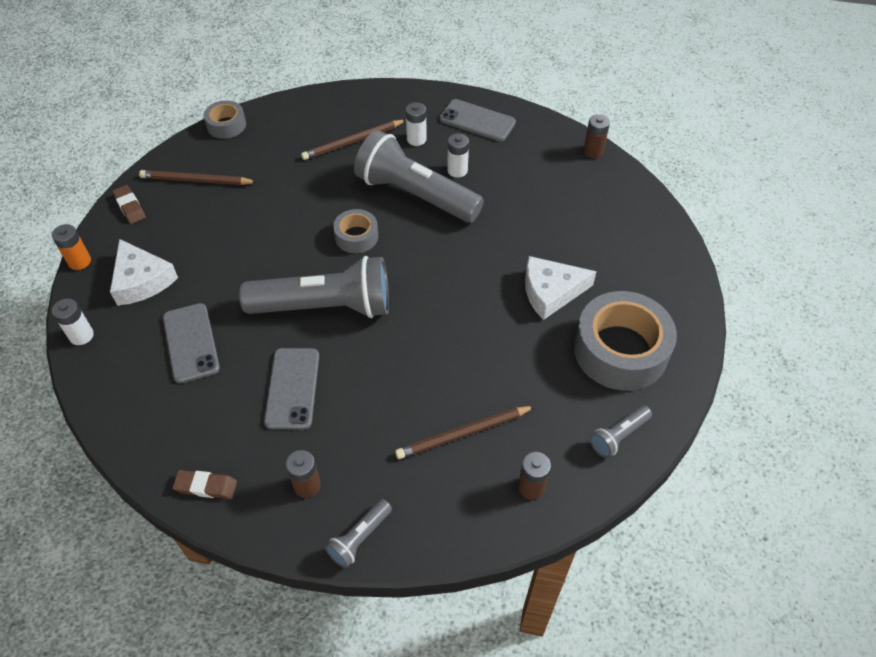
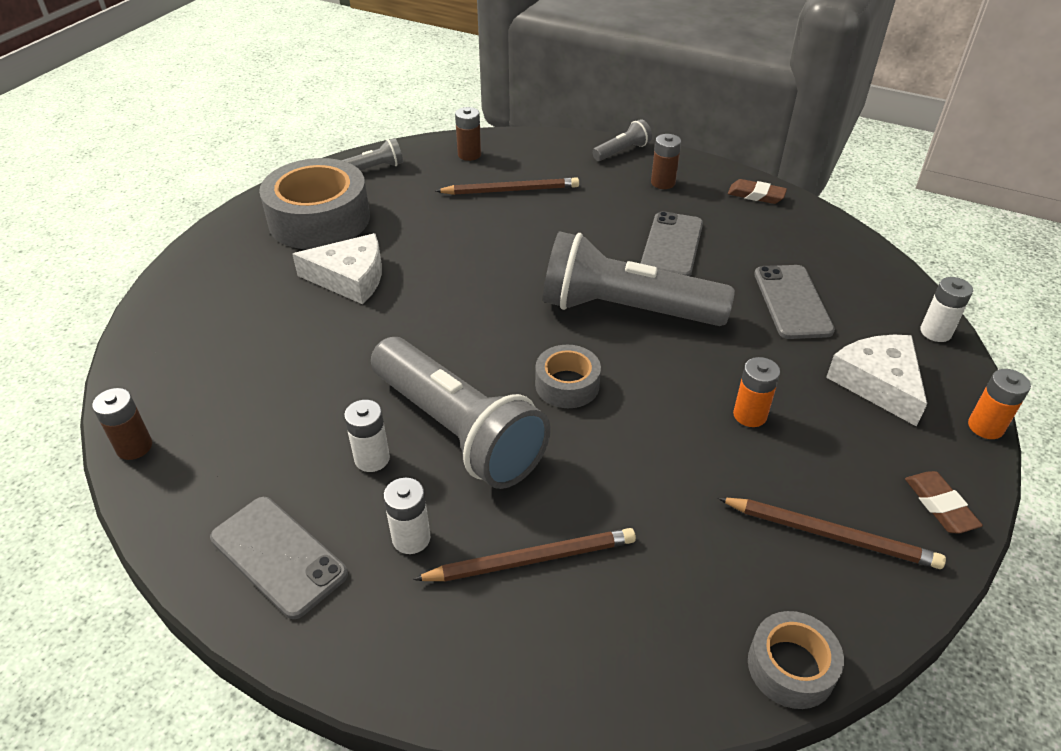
camera: 165 degrees left, 10 degrees down
(234, 239) = (750, 415): none -> orange battery

